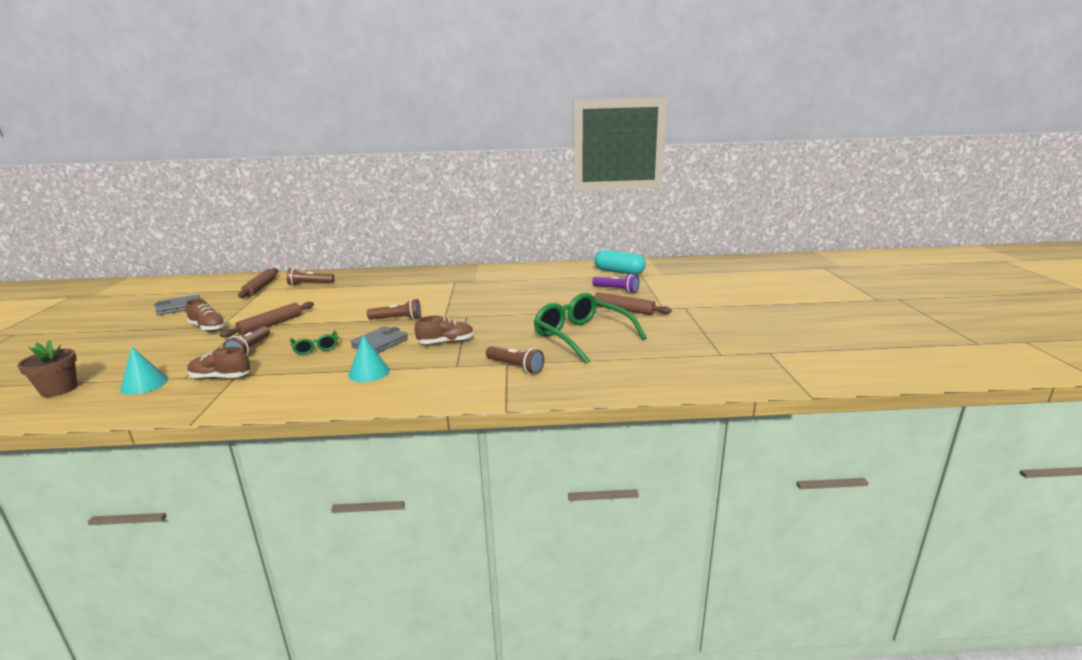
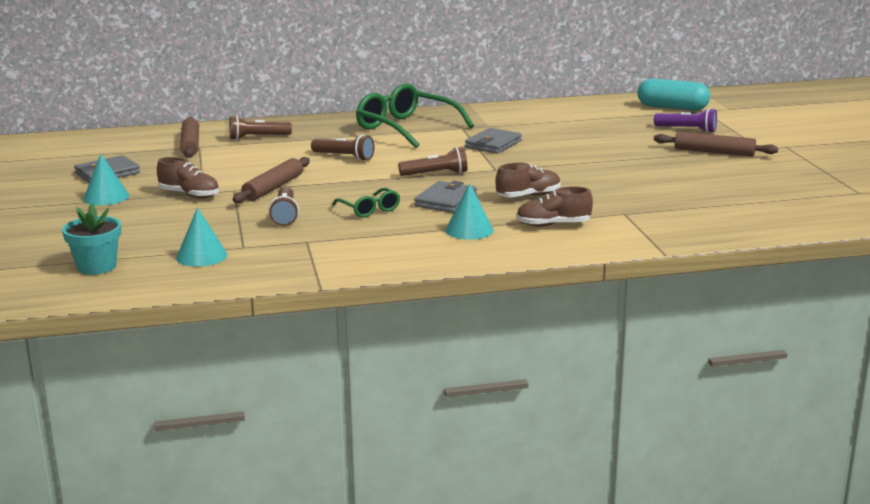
camera: 10 degrees left, 0 degrees up
(59, 389) = (97, 266): brown flower pot -> turquoise flower pot
(152, 326) = (106, 197): none -> turquoise cone
(220, 377) = (290, 244): brown shoe -> brown shoe (553, 225)
(463, 296) = (493, 144): none -> grey wallet
(515, 367) = (638, 216): brown flashlight -> brown flashlight (344, 157)
(581, 336) = (687, 182): green glasses -> green glasses (406, 128)

